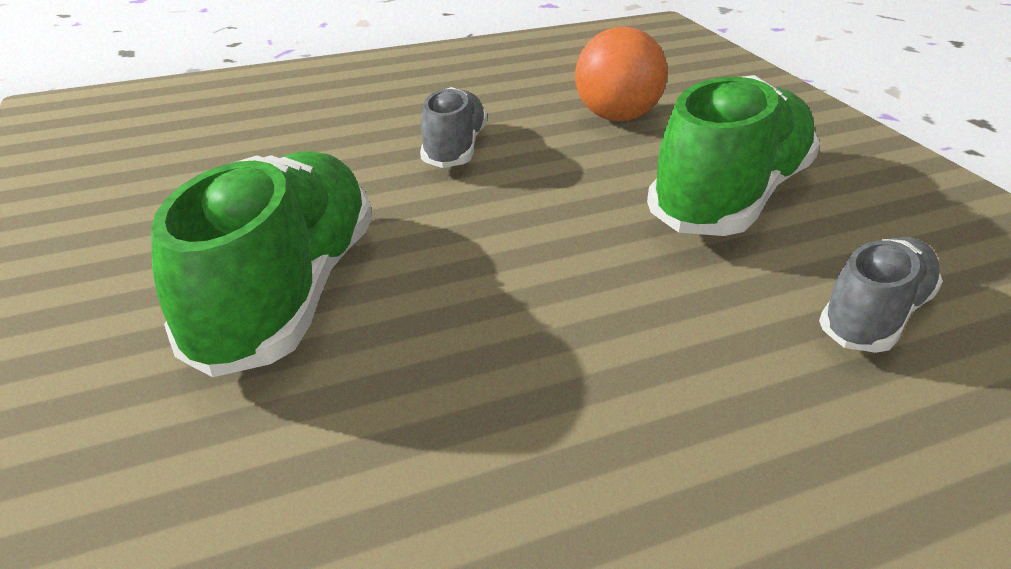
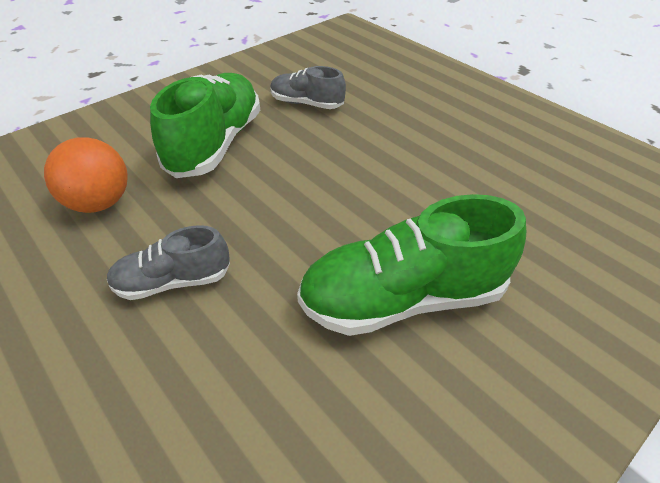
camera: 110 degrees left, 10 degrees up
(730, 197) = (216, 144): green shoe -> green shoe turned 90 degrees clockwise

